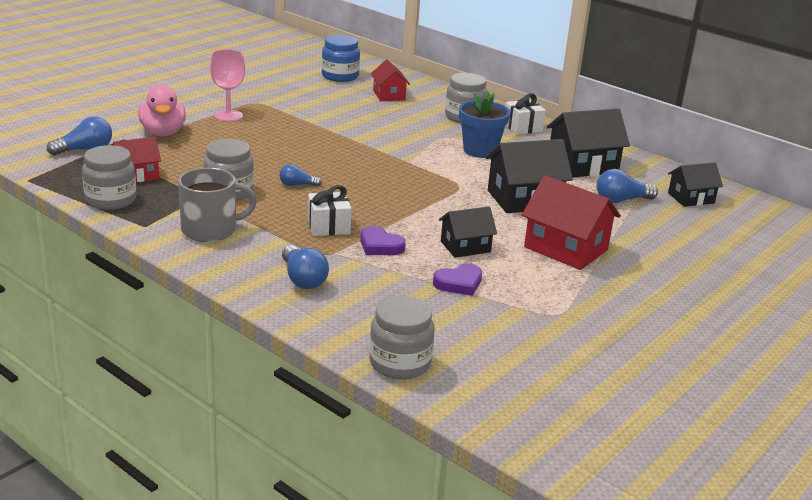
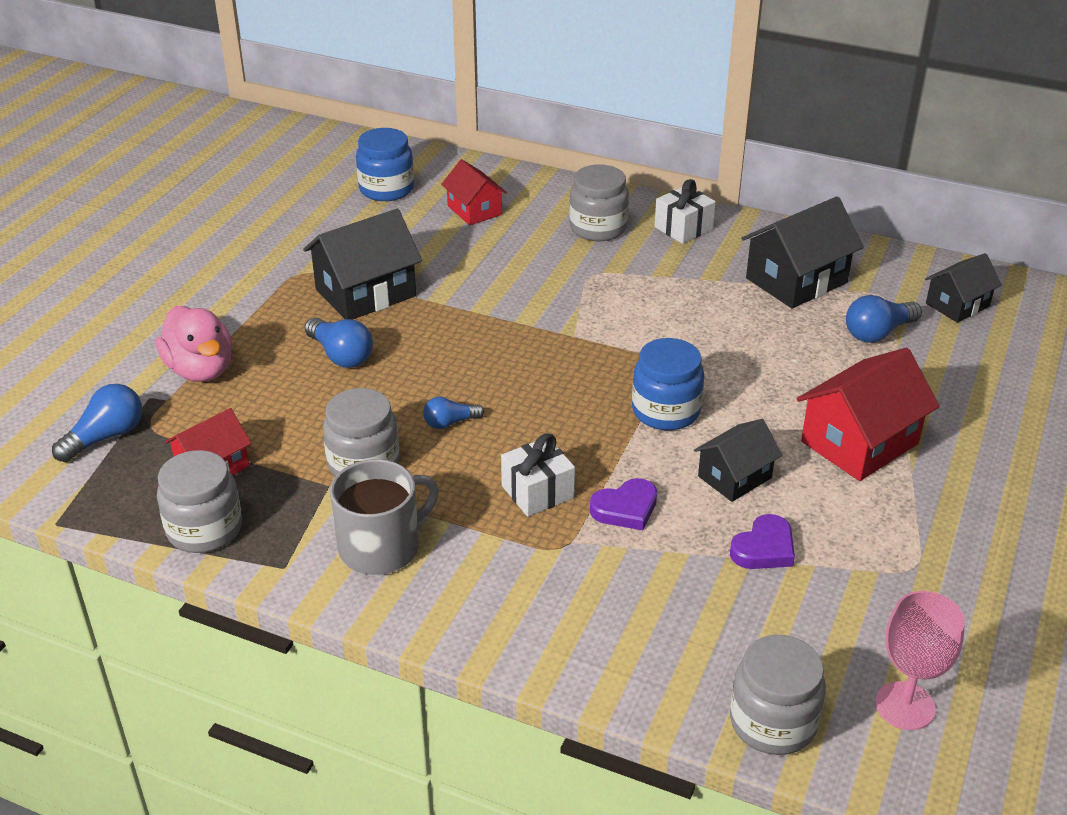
camera: 15 degrees left, 10 degrees up
(228, 116) = (275, 310): pink goblet -> pink goblet (905, 706)
(303, 279) = (561, 605): blue light bulb -> blue light bulb (341, 355)
(380, 246) = (625, 508): purple heart -> purple heart turned 45 degrees counterclockwise
(443, 207) = (666, 411): none -> blue jar
(480, 150) = (653, 288): blue flower pot -> none
(524, 199) = (759, 365): black house -> black house (366, 293)
(566, 248) = (859, 442): red house -> red house turned 60 degrees counterclockwise

